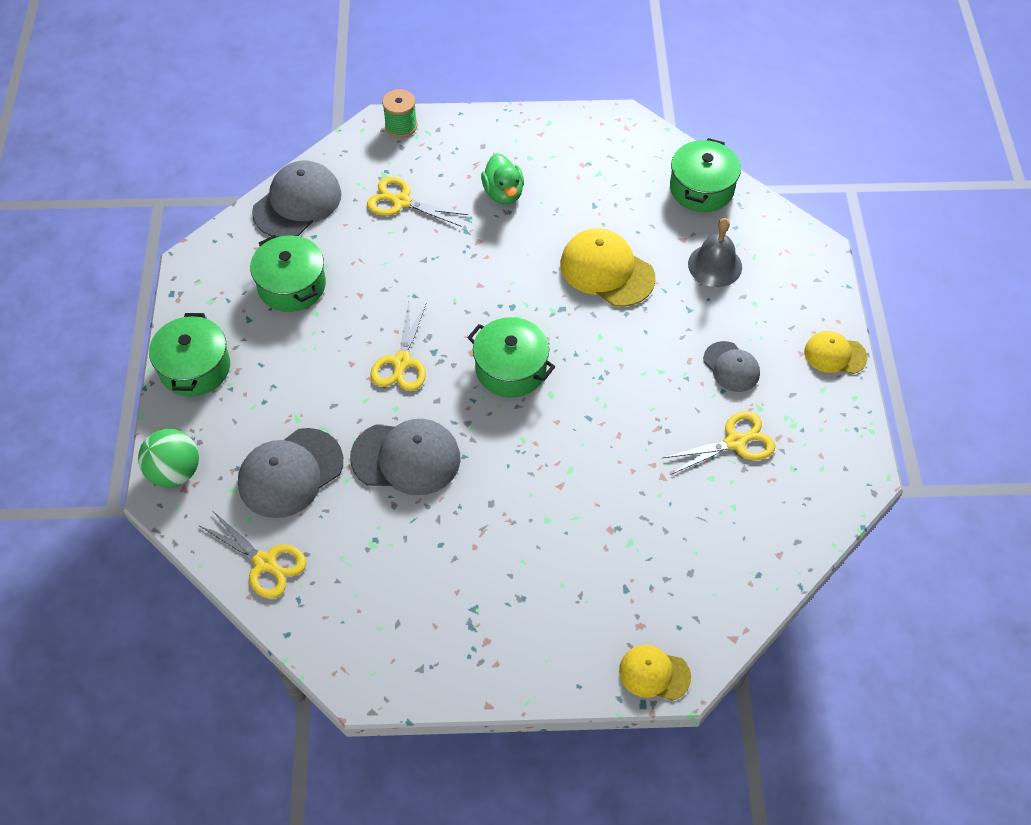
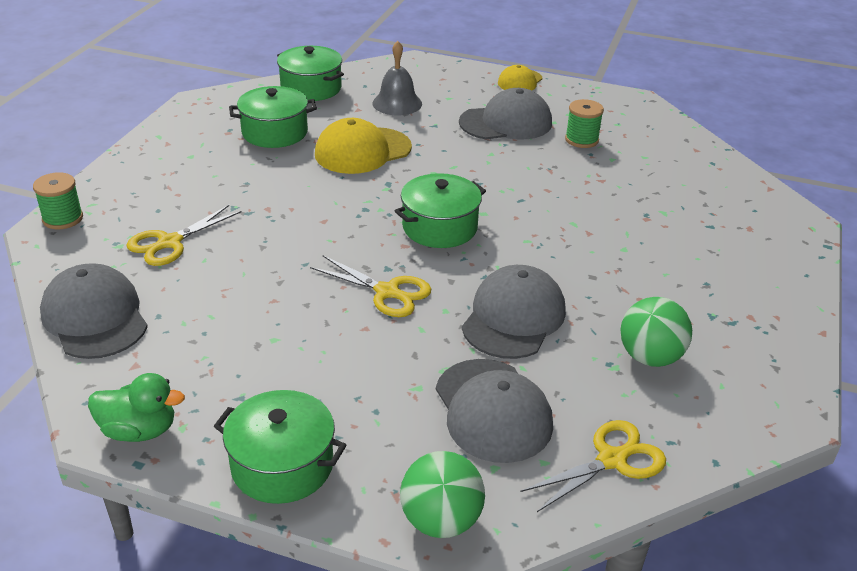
camera: 70 degrees left, 20 degrees down
(292, 285) = (217, 349): green pot -> green pot (275, 132)
(395, 568) = (650, 357): none -> green ball
(503, 193) = (220, 180): green duck -> green duck (139, 430)
(654, 673) = (798, 233): yellow cap -> none
(731, 367) = (506, 123): grey cap -> grey cap, size x1.68
(736, 442) = (581, 140): yellow scissors -> green spool

